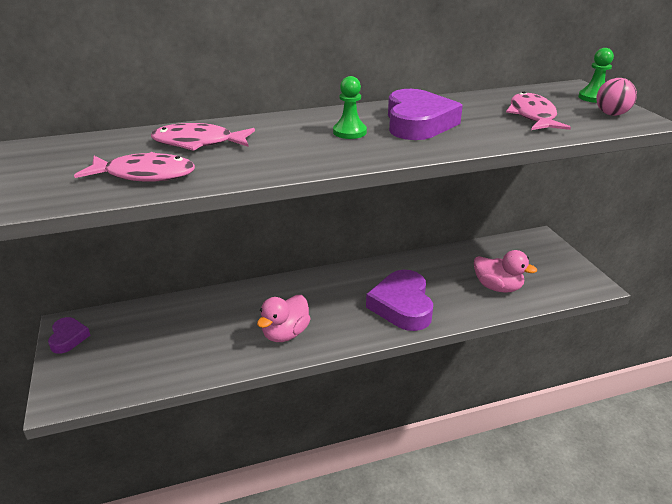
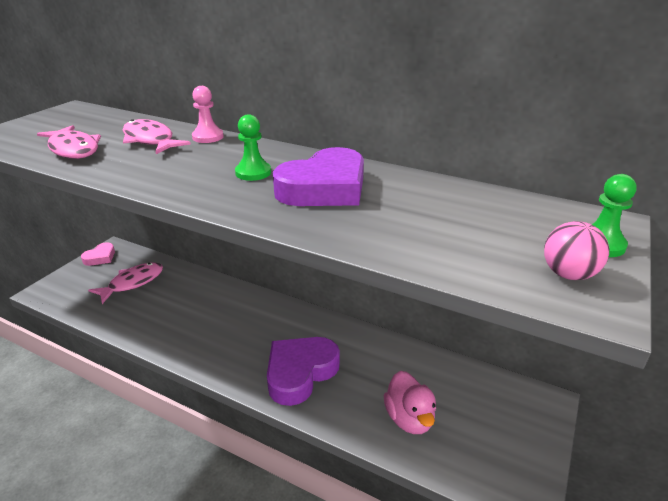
camera: 45 degrees right, 0 degrees up
(68, 338) = (100, 257): purple heart -> pink heart
(242, 124) = (208, 137): none -> pink pawn
(285, 334) = (193, 335): pink duck -> none
(532, 116) = (455, 231): pink fish -> pink fish (132, 283)

